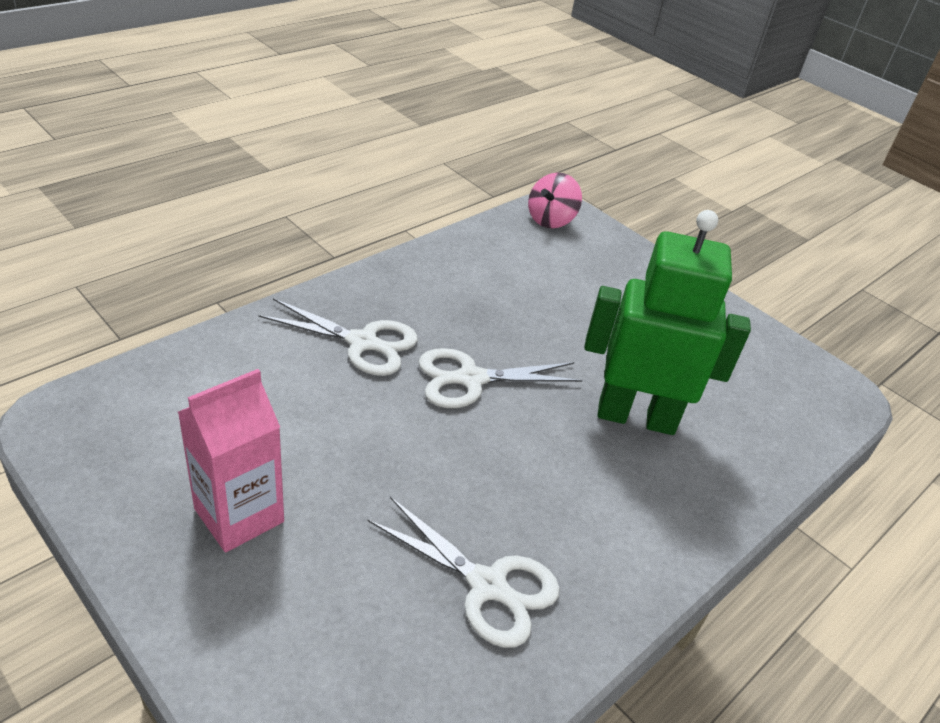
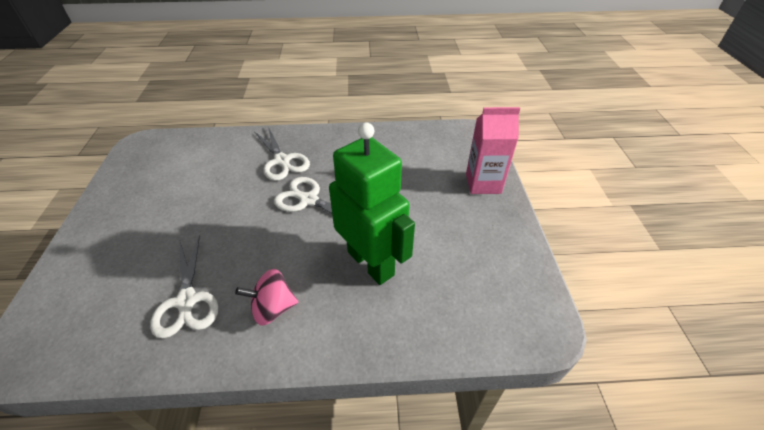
camera: 45 degrees right, 5 degrees up
(239, 515) = (143, 210): pink carton -> pink carton (483, 183)
(551, 220) = (461, 136): pink spinning top -> pink spinning top (273, 308)

